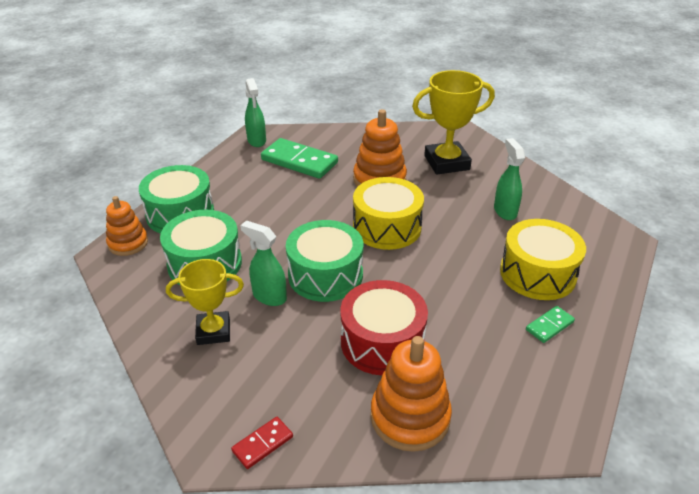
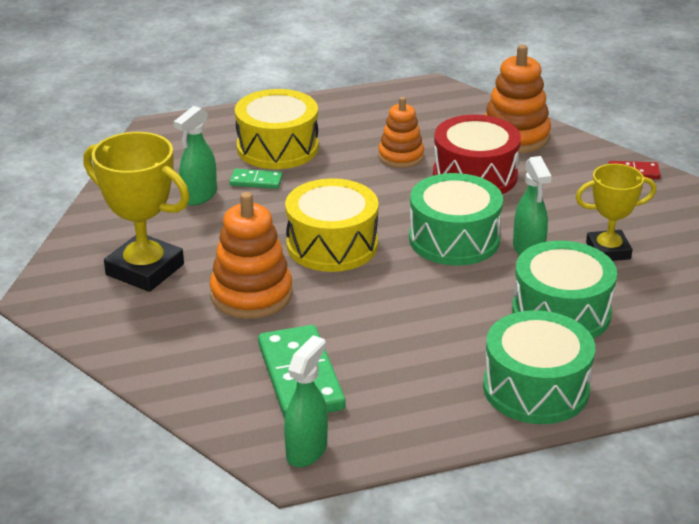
camera: 135 degrees left, 5 degrees down
(128, 243) = (631, 384): orange stacking toy -> orange stacking toy (401, 156)
(213, 331) = (608, 251): yellow trophy -> yellow trophy turned 45 degrees counterclockwise
(549, 326) = (336, 123): green domino -> green domino (256, 181)

